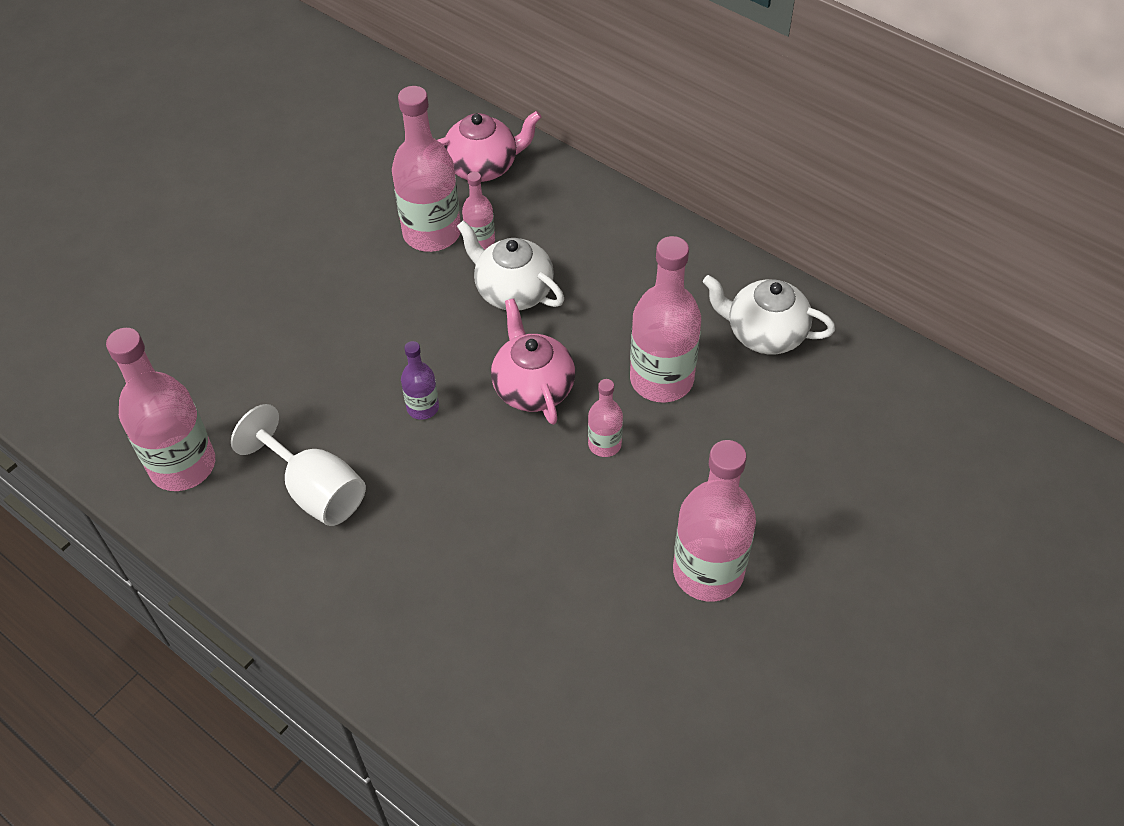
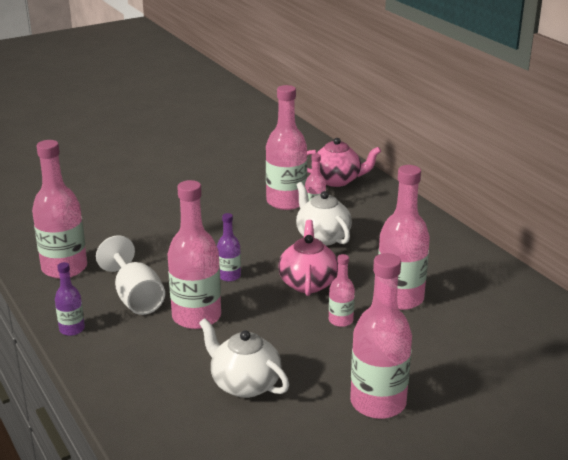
camera: 20 degrees right, 25 degrees down
(258, 578) = (72, 329): none -> purple bottle
(416, 499) = (196, 317): none -> pink bottle
(764, 333) = (488, 292): white teapot -> white teapot (244, 384)

